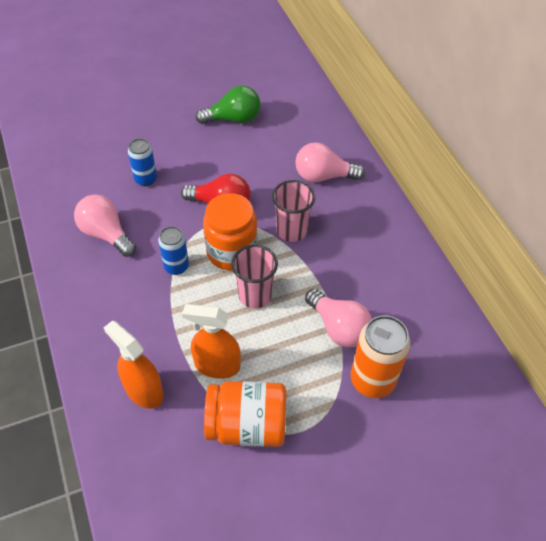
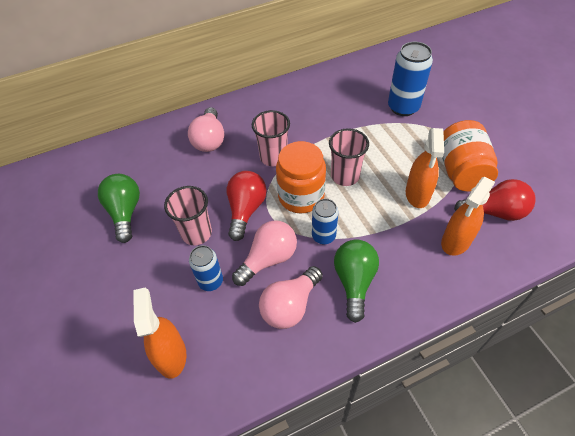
camera: 90 degrees left, 0 degrees up
(85, 156) = (171, 355): none -> orange spray bottle
(117, 286) = (354, 282): none -> green light bulb
(176, 446) = (494, 212): none -> red light bulb
(200, 168) = (196, 233): none -> pink cup
(338, 327) = (364, 125): pink light bulb -> pink light bulb (268, 259)
(372, 380) = (403, 107): orange can -> blue can

